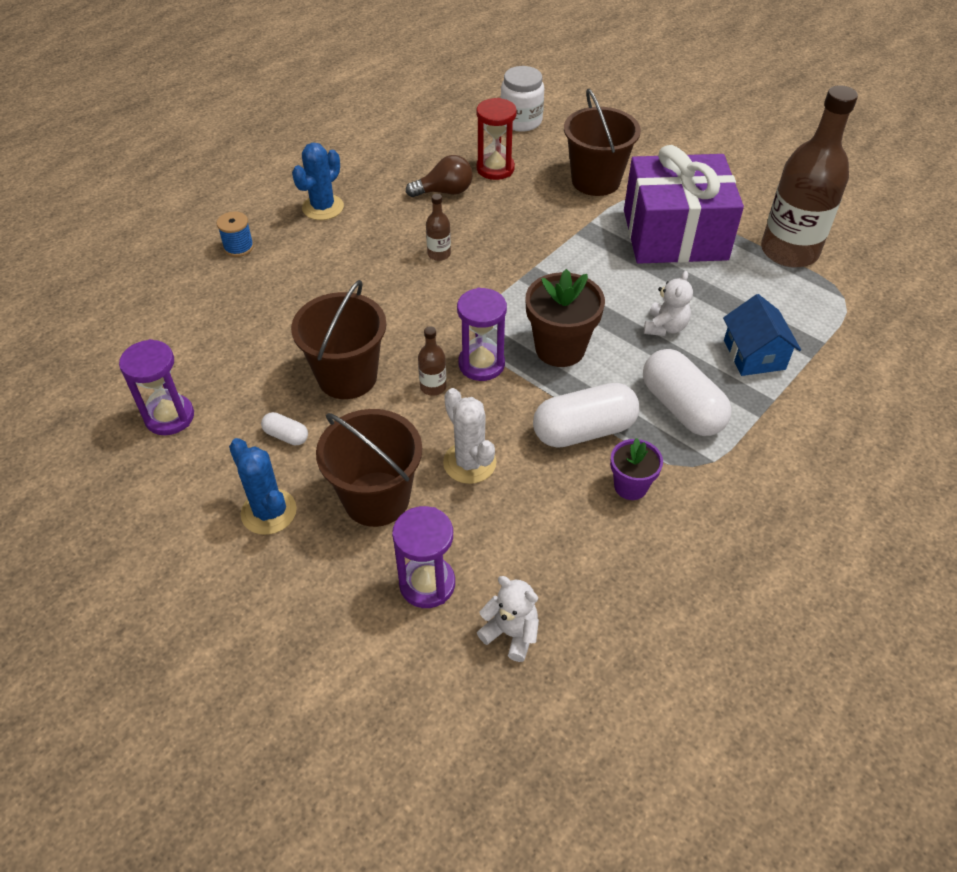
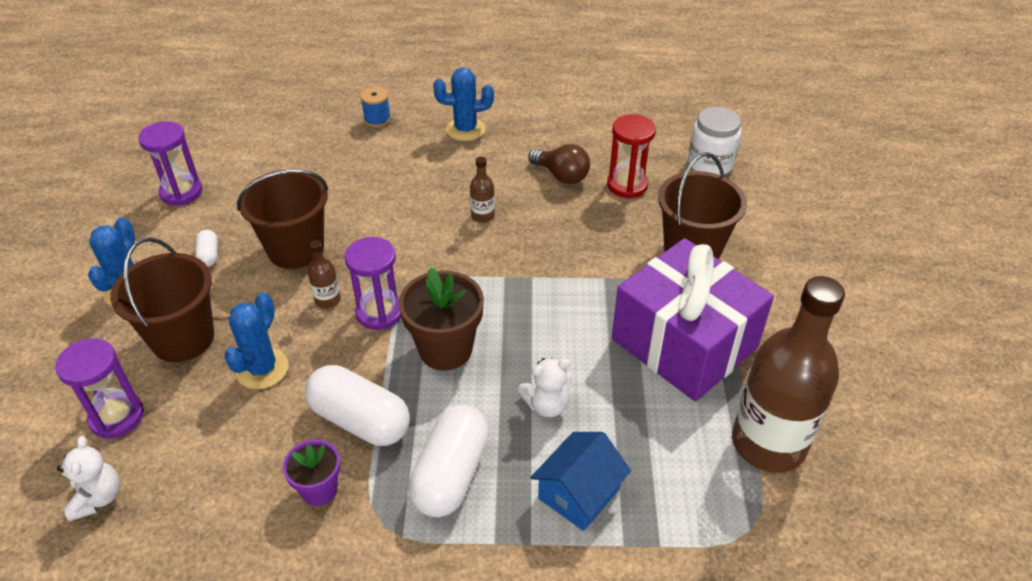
camera: 50 degrees right, 5 degrees down
(469, 463) = (262, 369): white cactus -> blue cactus

